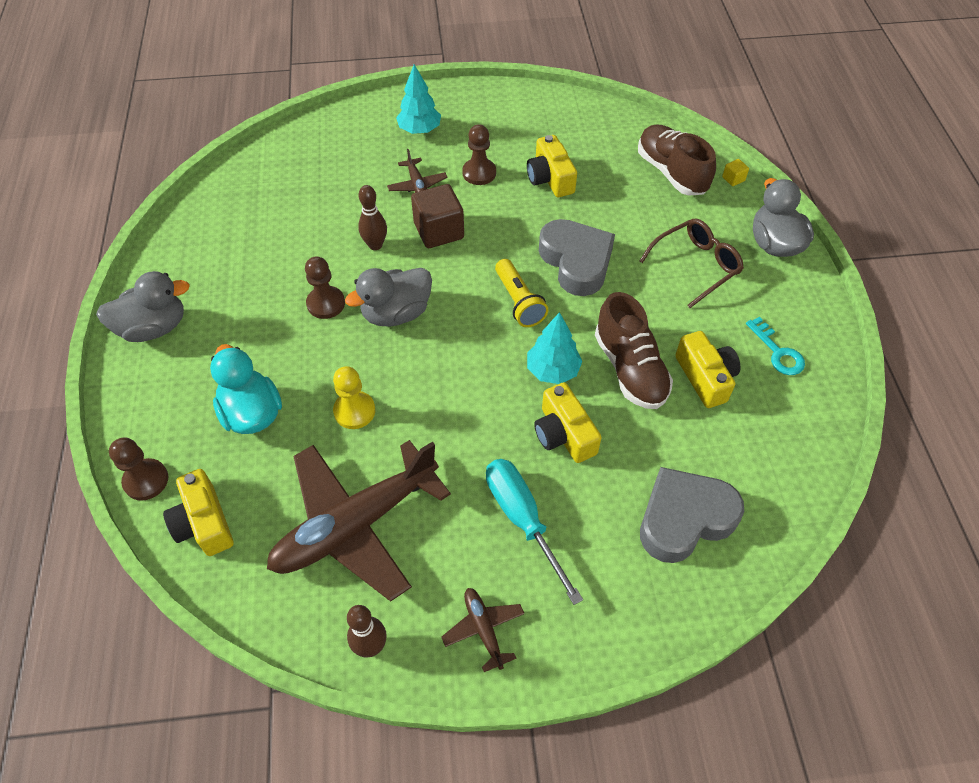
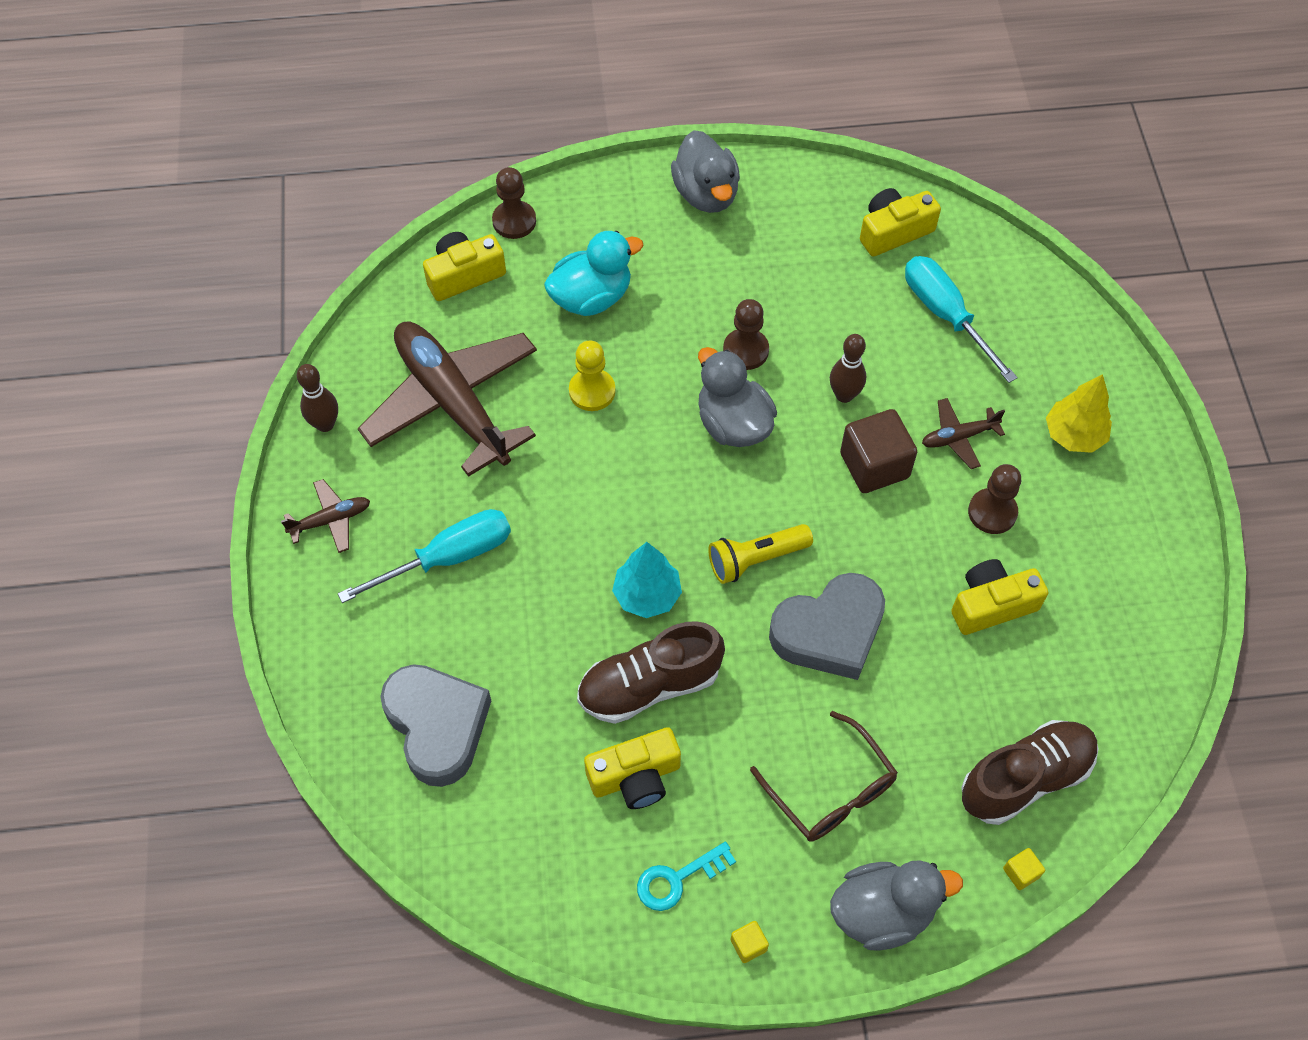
camera: 90 degrees right, 5 degrees up
(310, 185) = (945, 315): none -> turquoise screwdriver
(419, 130) = (1074, 435): turquoise tree -> yellow tree
(564, 434) = (555, 604): yellow camera -> yellow camera (894, 231)
(814, 313) = (748, 945): none -> yellow cube

